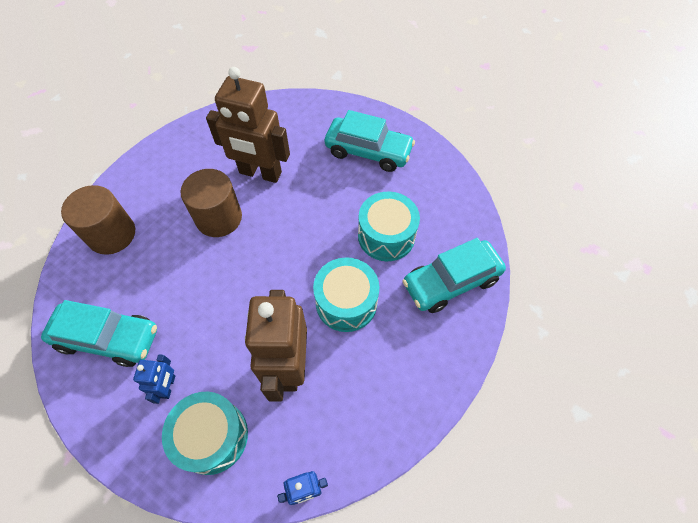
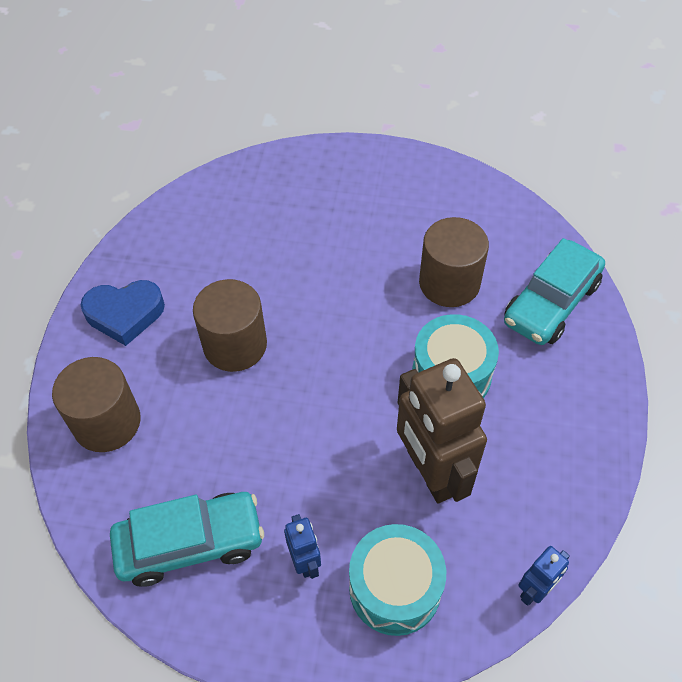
camera: 25 degrees left, 5 degrees down
(166, 169) = (125, 314): none -> blue heart
(260, 173) = (251, 272): brown robot -> none
(368, 151) = (367, 196): turquoise car -> none
(386, 236) = (449, 283): turquoise drum -> brown cylinder

